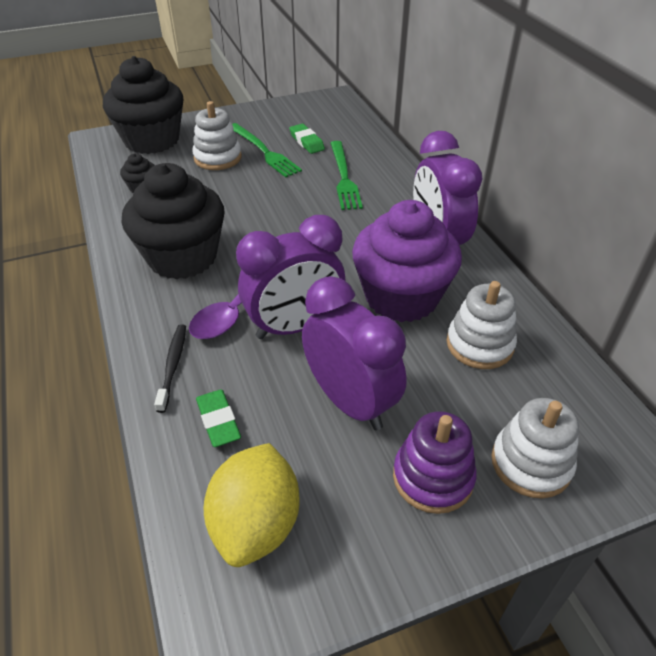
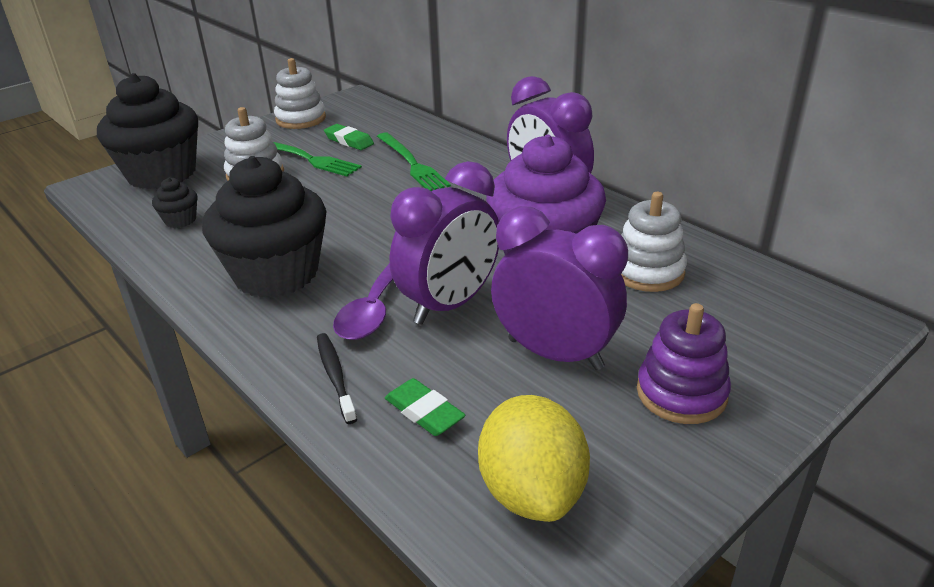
camera: 20 degrees left, 10 degrees down
(531, 463) = (762, 354): white stacking toy -> white stacking toy (301, 119)

